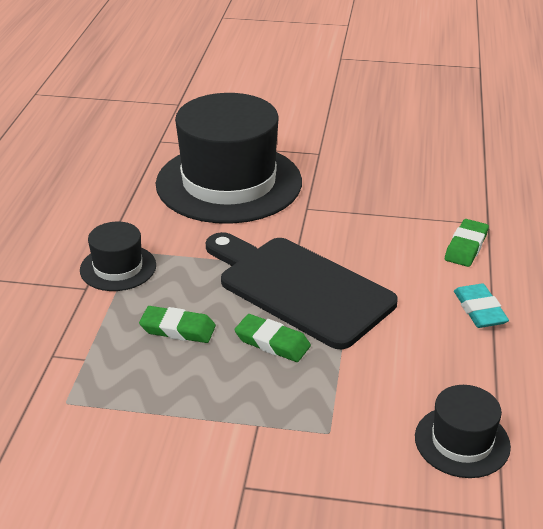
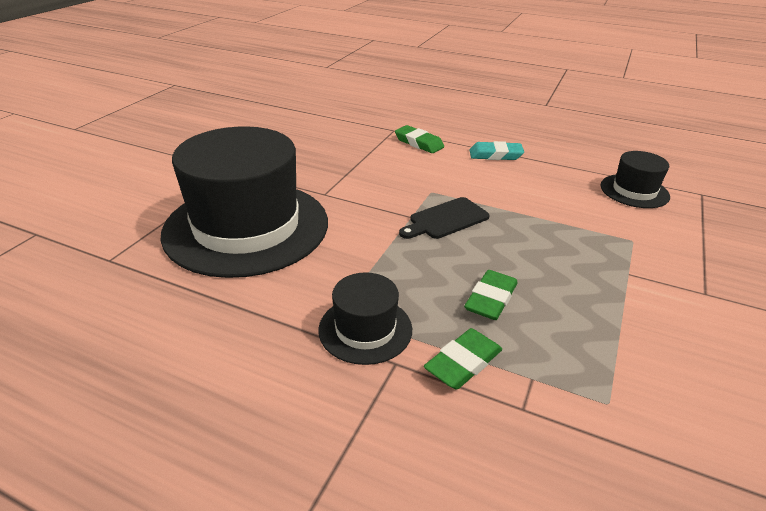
camera: 75 degrees left, 0 degrees up
(272, 342) = (520, 247): green eraser -> green eraser (463, 363)
(299, 288) = (446, 219): black cutting board -> black cutting board, size x0.49

